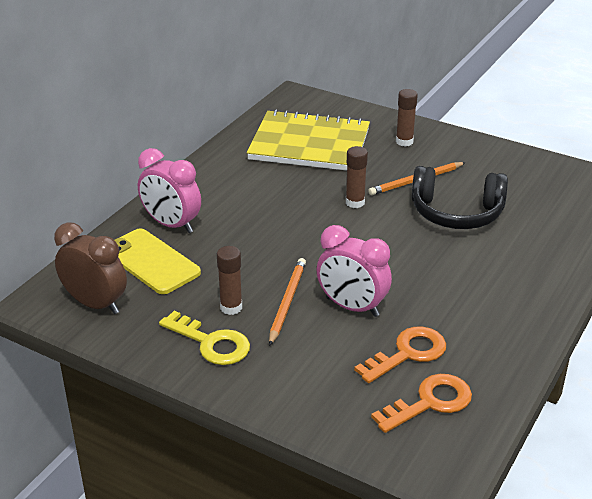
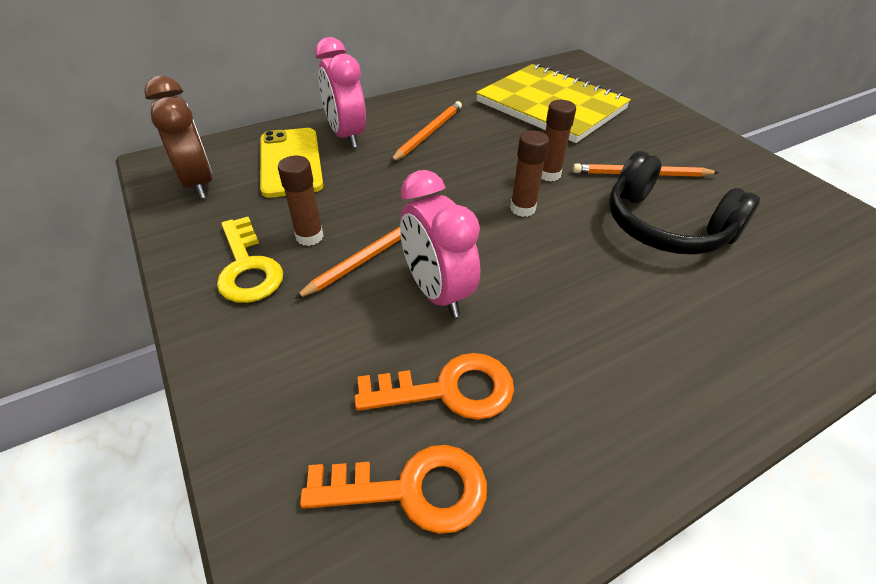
camera: 30 degrees right, 10 degrees up
(236, 200) = (428, 133): none -> orange pencil
(404, 142) = (658, 131): brown glue stick -> brown glue stick (522, 208)

